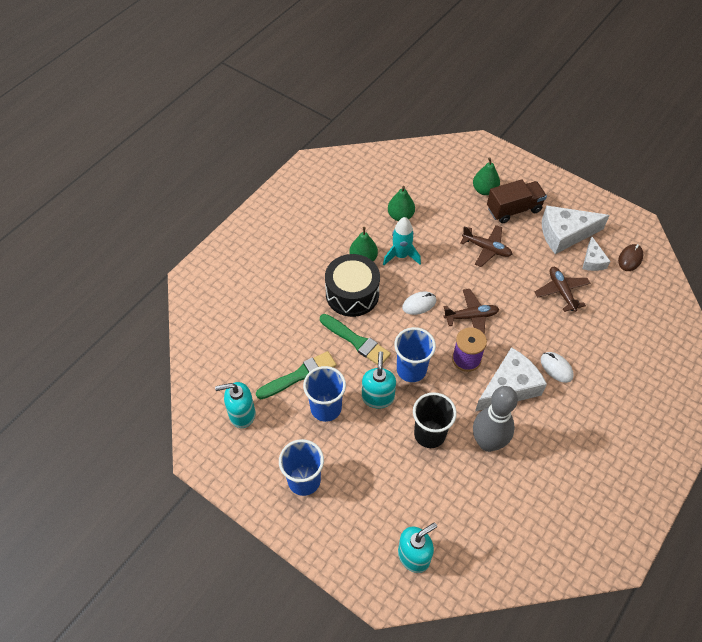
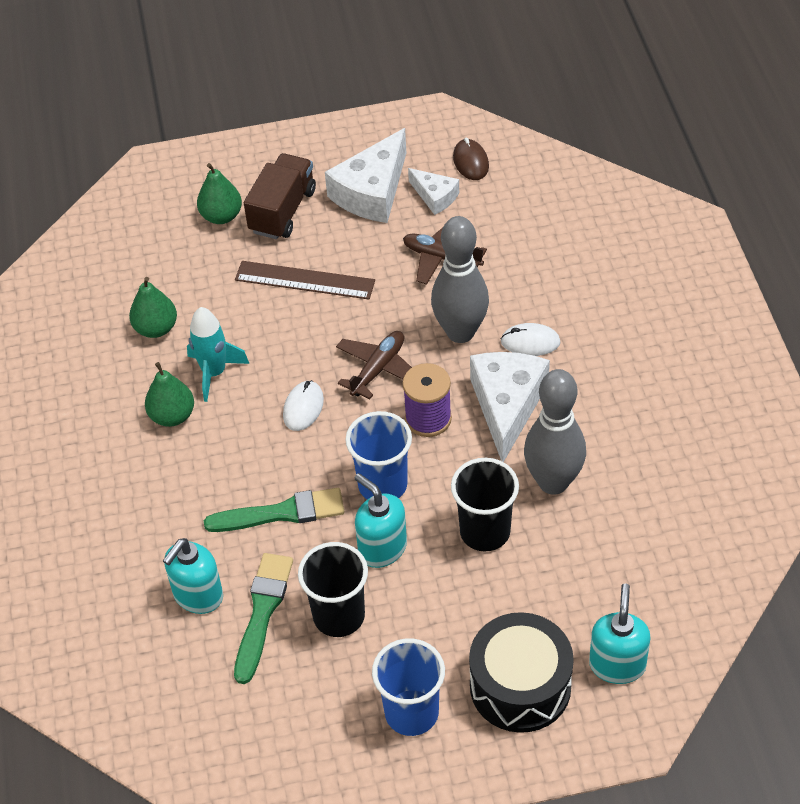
camera: 45 degrees left, 5 degrees down
(242, 414) = (248, 719): turquoise soap dispenser -> turquoise soap dispenser (198, 596)
(326, 408) = (339, 616): blue cup -> black cup
(352, 294) = (209, 466): black drum -> black drum (520, 686)
(486, 248) = (304, 280): brown plane -> brown ruler
(528, 333) = (460, 332): none -> grey bowling pin

